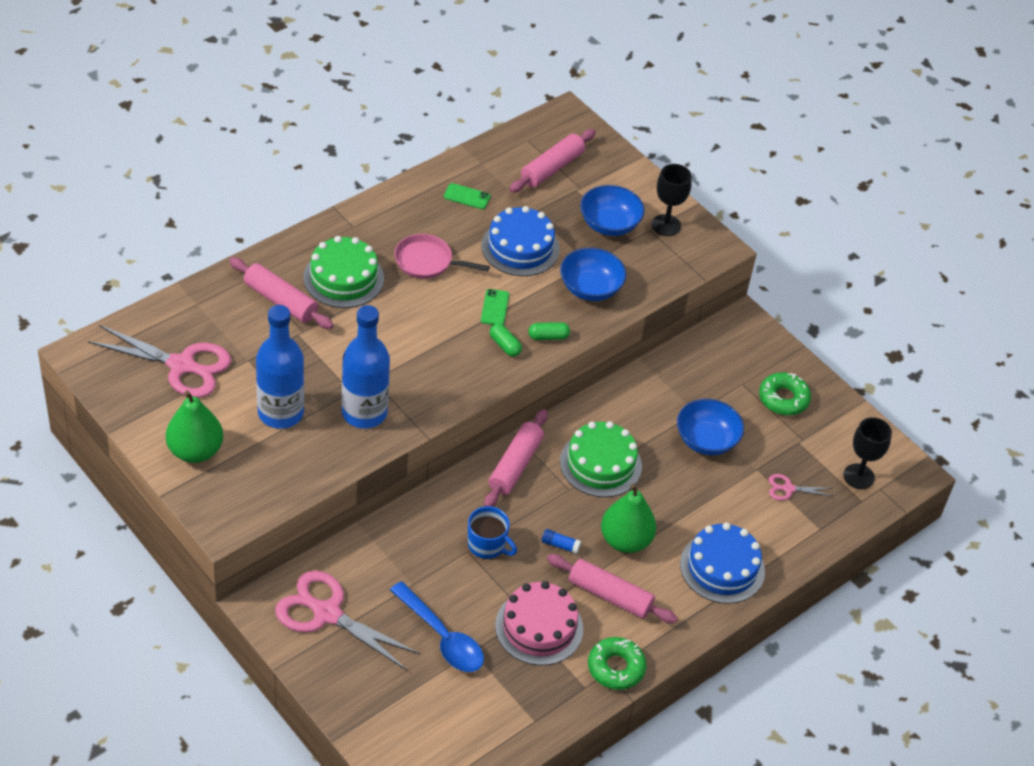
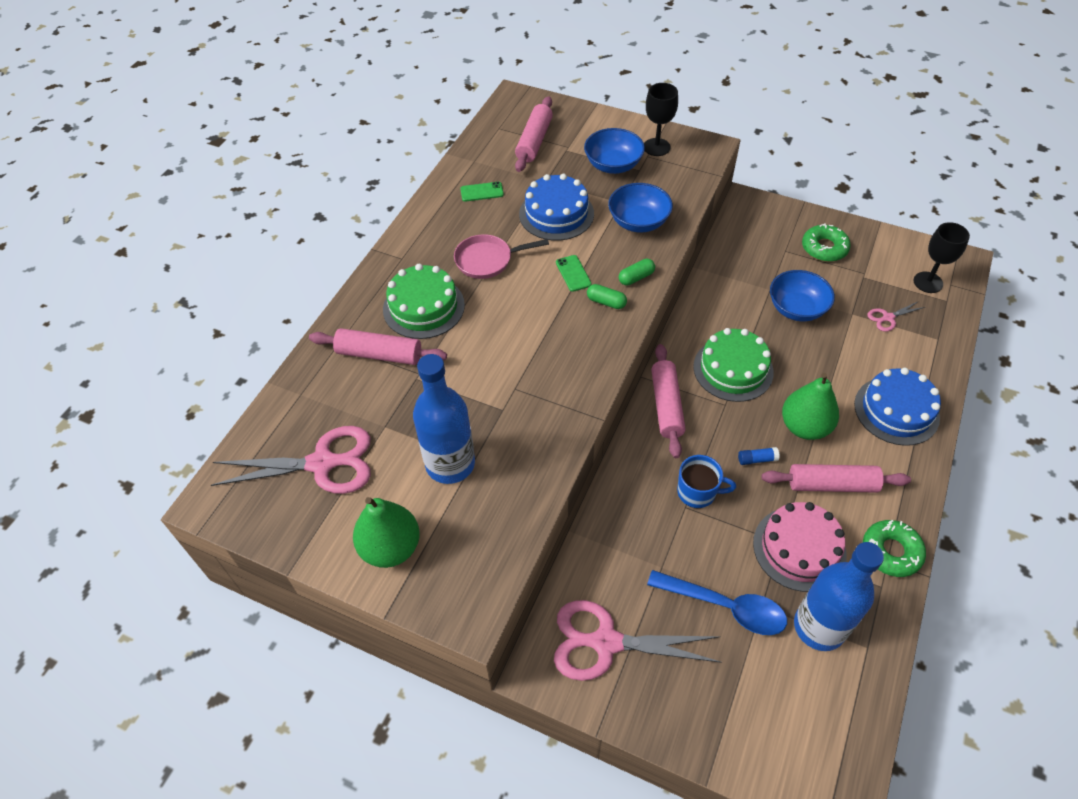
camera: 20 degrees left, 5 degrees up
(364, 413) = (528, 424): blue bottle -> blue bottle (819, 627)

